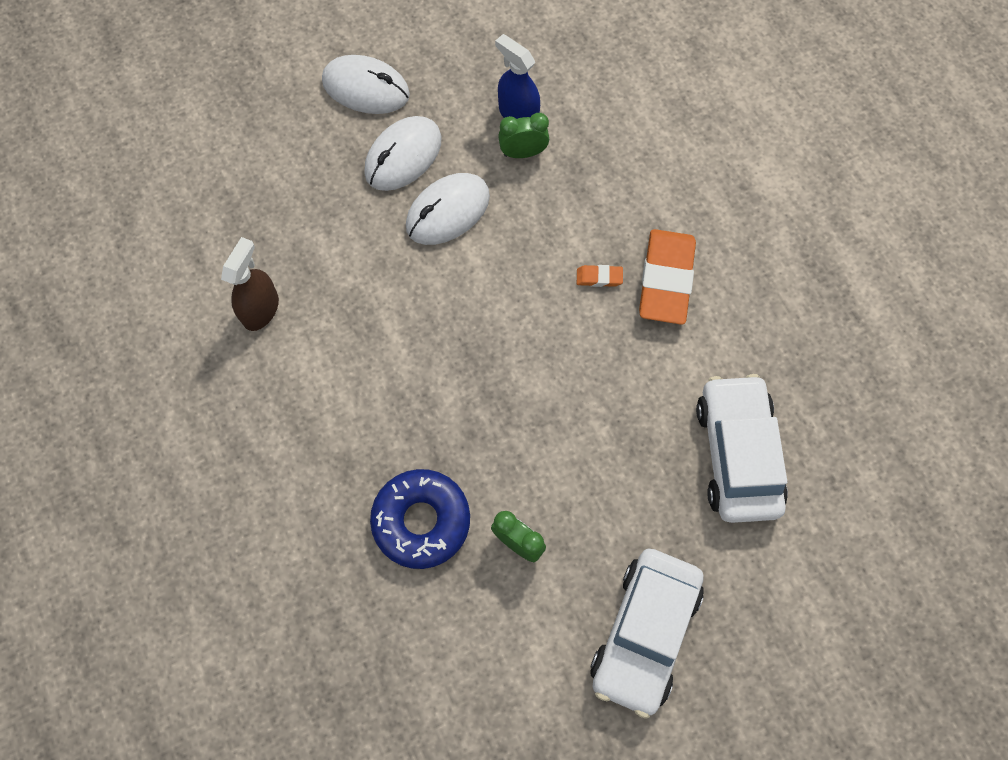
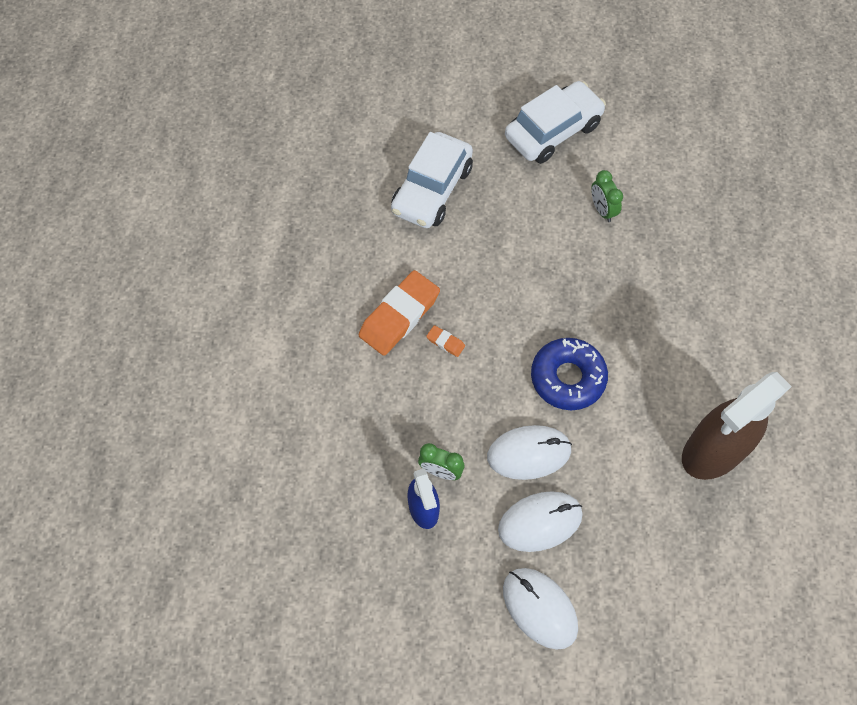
camera: 150 degrees left, 5 degrees down
(261, 309) = (713, 451): brown spray bottle -> brown spray bottle, size x1.82
(421, 521) = (658, 251): blue donut -> blue donut (567, 378)

